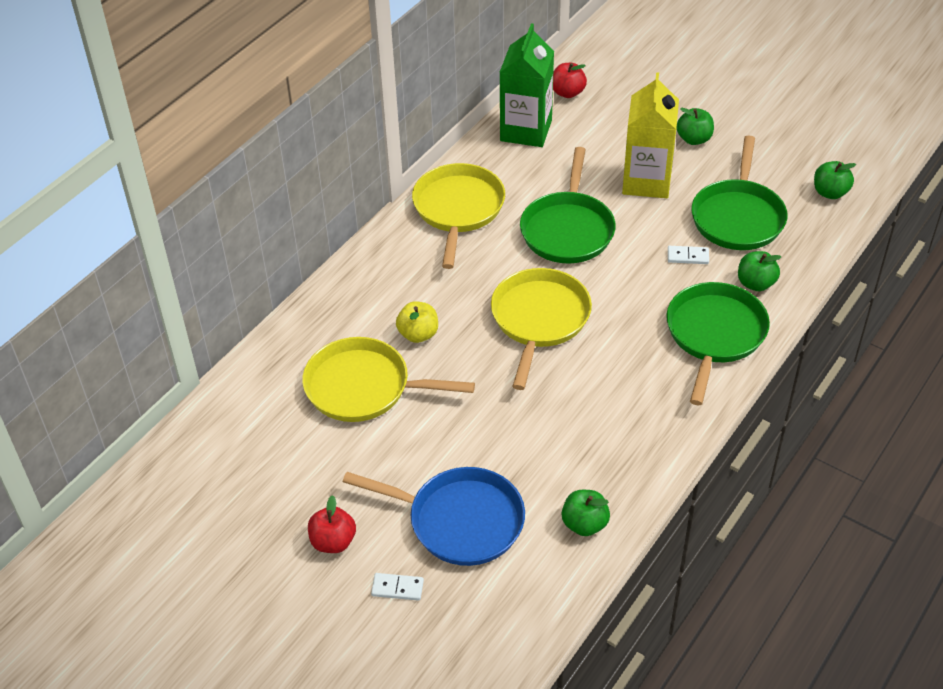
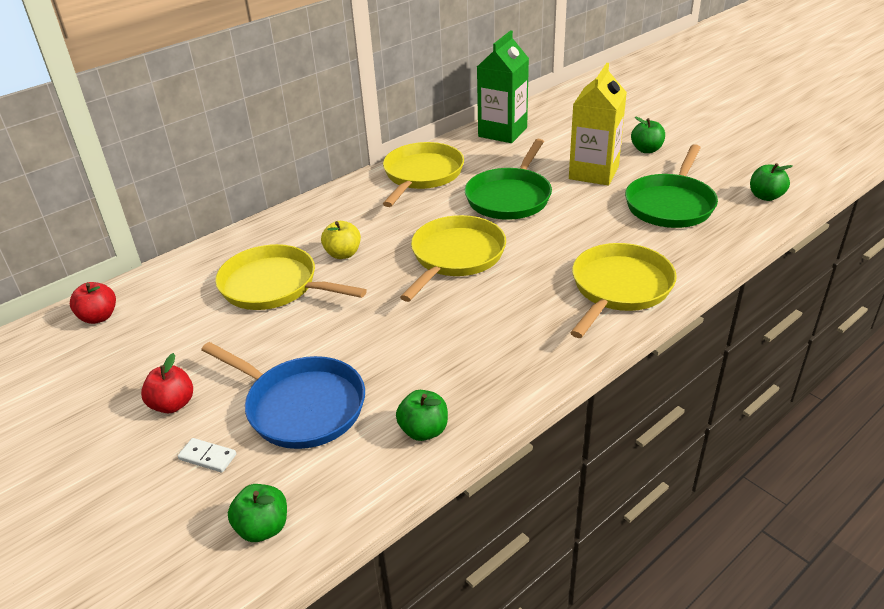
camera: 15 degrees right, 10 degrees down
(567, 93) = (547, 113): red apple -> red apple (99, 317)
(688, 256) = (613, 227): white domino -> none
(714, 335) = (619, 288): green pan -> yellow pan
(755, 283) = (673, 254): green apple -> green apple (263, 528)

